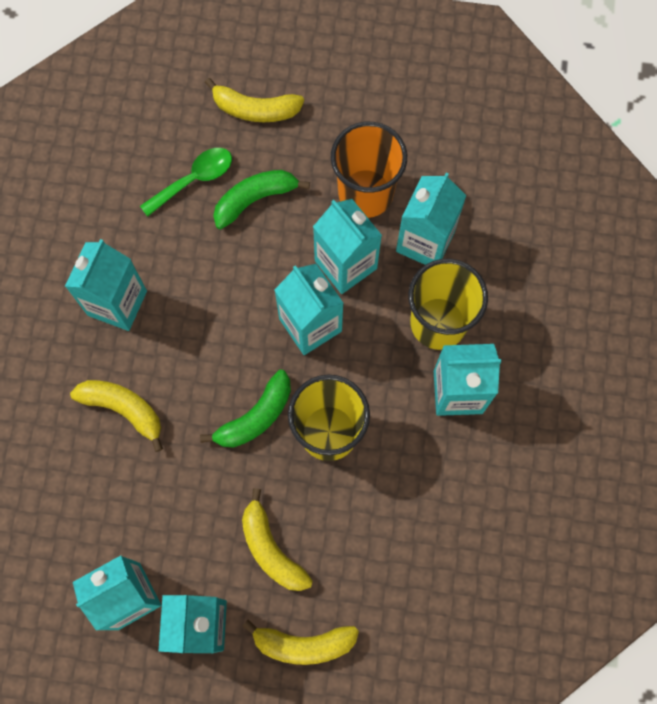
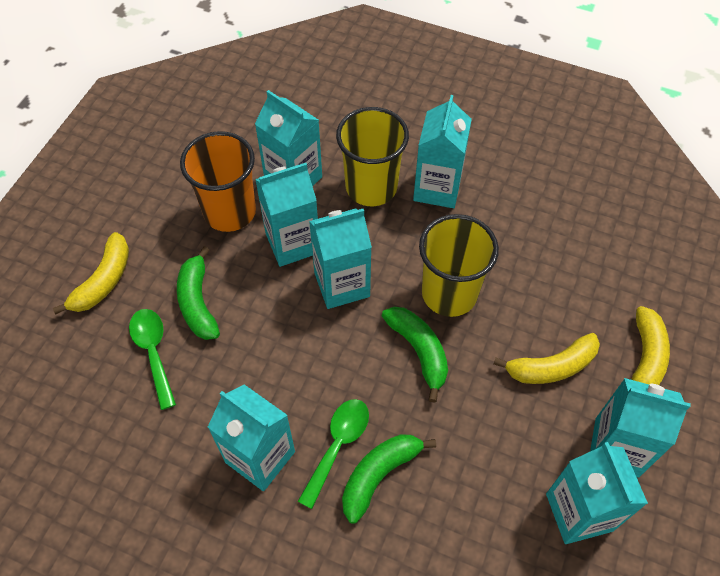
camera: 75 degrees left, 15 degrees down
(124, 409) = (379, 475): yellow banana -> green banana
(143, 366) = (338, 445): none -> green spoon

